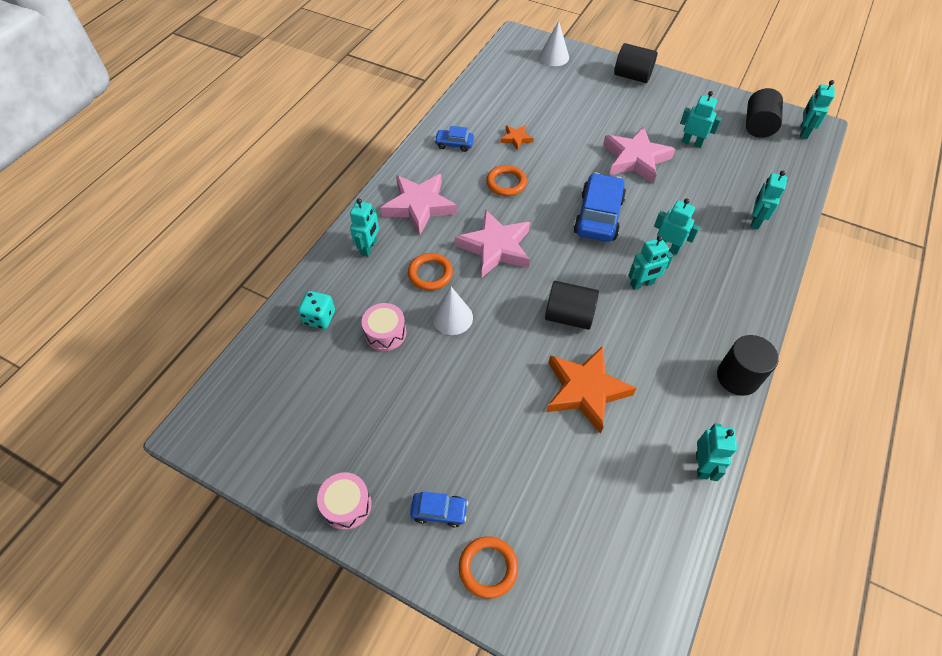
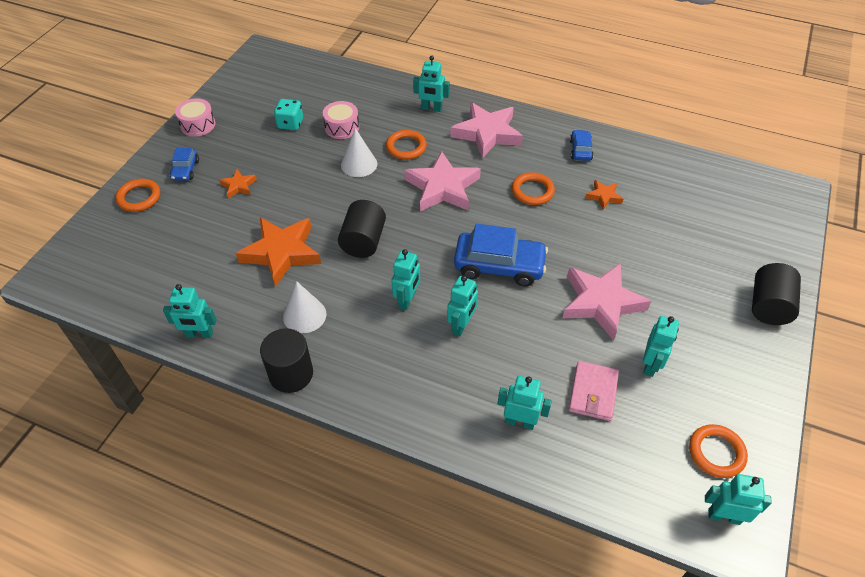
camera: 85 degrees right, 5 degrees down
(319, 318) = (356, 91): turquoise dice -> turquoise dice (290, 124)
(476, 442) = (238, 186): none -> orange star
(554, 57) = (772, 226): white cone -> white cone (304, 315)
(642, 284) = (407, 300): turquoise robot -> turquoise robot turned 135 degrees counterclockwise
(721, 177) = (593, 392): none -> pink wallet
(758, 126) = (716, 453): black cylinder -> orange ring

